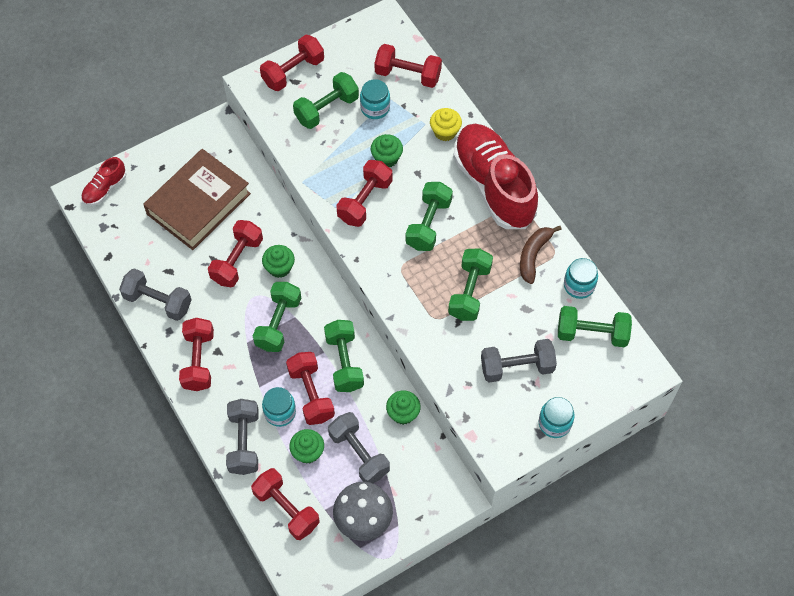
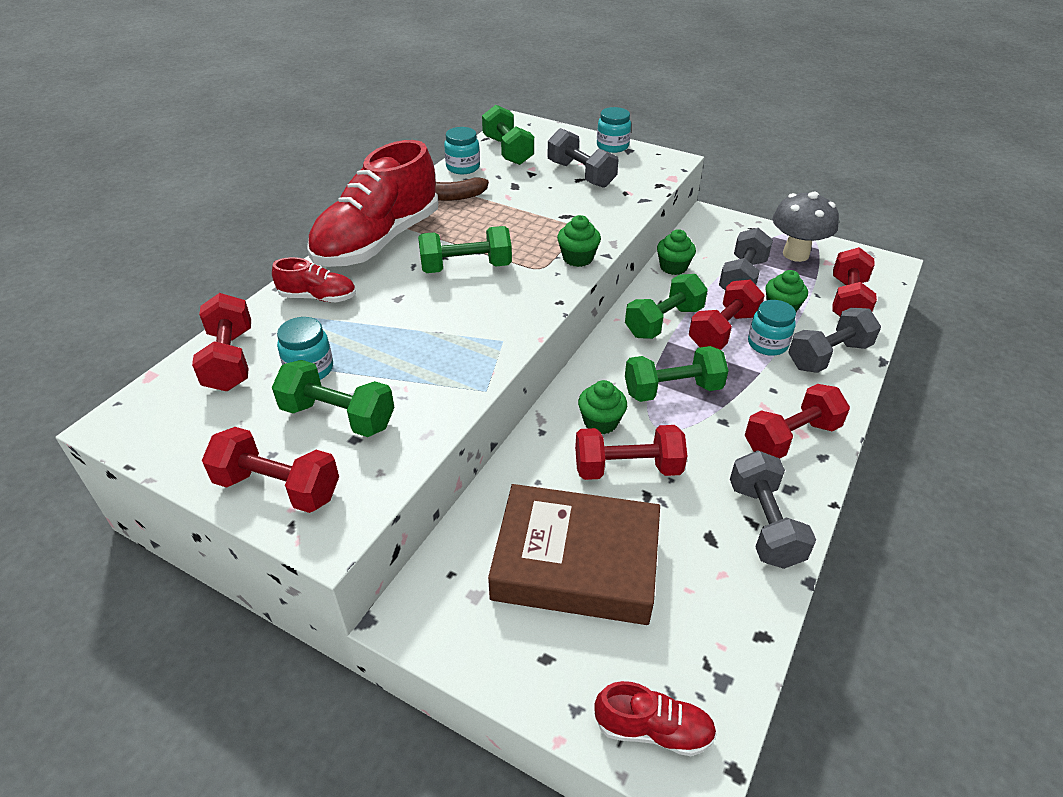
camera: 120 degrees left, 20 degrees down
(365, 201) = (472, 324): red dumbbell -> none
(386, 158) = (392, 329): green cupcake -> green cupcake (578, 258)
(445, 132) = (318, 297): yellow cupcake -> red shoe
(469, 292) = (527, 219): green dumbbell -> none

